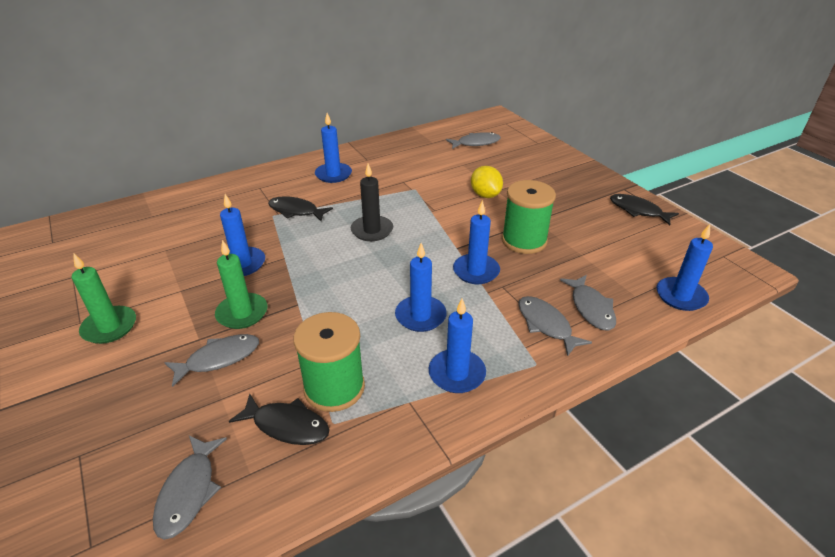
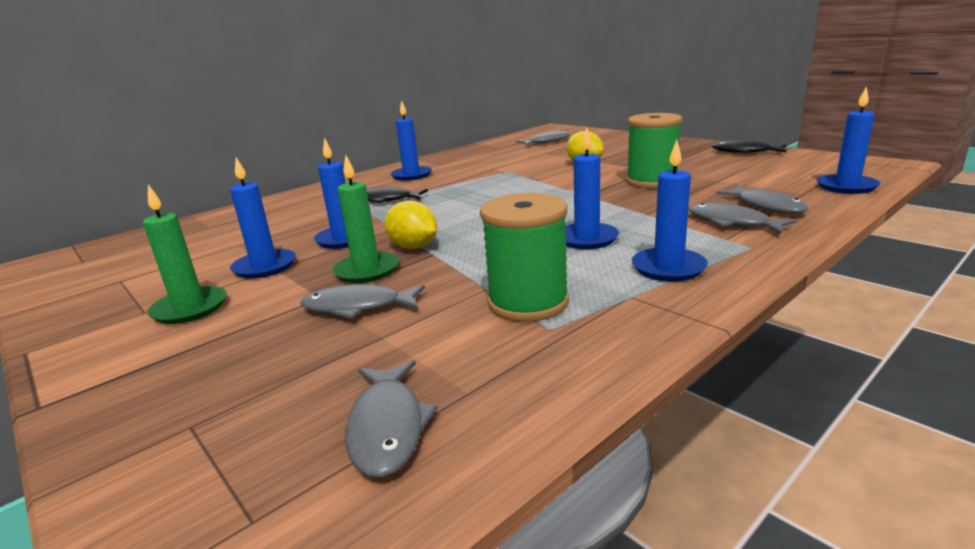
camera: 10 degrees left, 15 degrees down
(219, 359) = (358, 307): grey fish -> grey fish turned 135 degrees counterclockwise
(287, 425) = (490, 342): black fish -> none
(288, 290) = (413, 247): none -> yellow lemon
(372, 230) = (482, 198): black candle -> none
(476, 271) = (620, 204): blue candle -> blue candle (265, 267)

